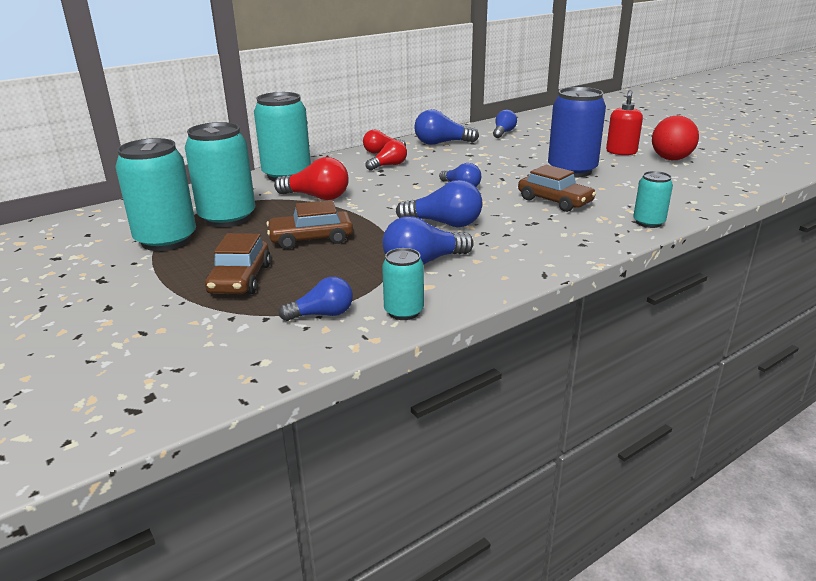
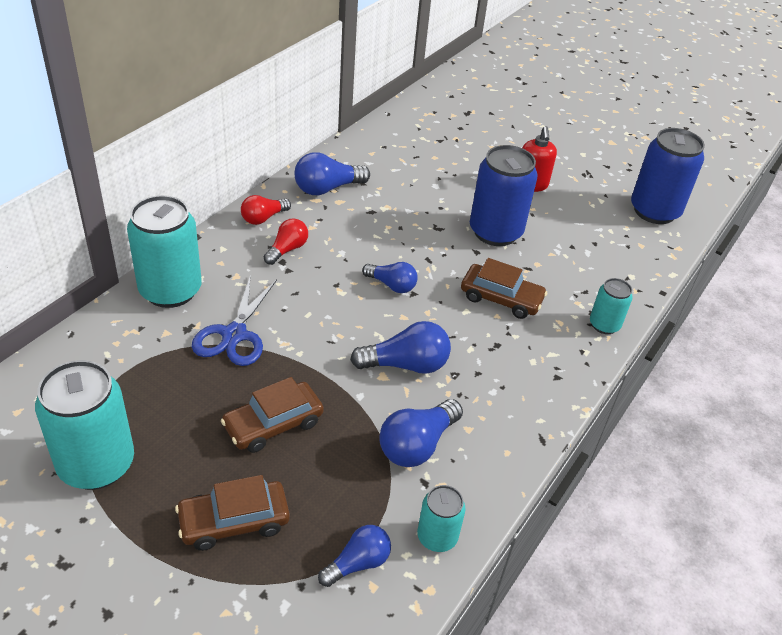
camera: 25 degrees left, 15 degrees up
(227, 218) = (147, 401): turquoise can -> none
(240, 279) = (234, 521): brown car -> brown car turned 90 degrees clockwise
(316, 197) = (234, 335): red light bulb -> blue scissors
(503, 133) = (389, 155): blue light bulb -> none
(671, 159) = (585, 193): red ball -> none
(738, 171) = (654, 211): none -> blue can

